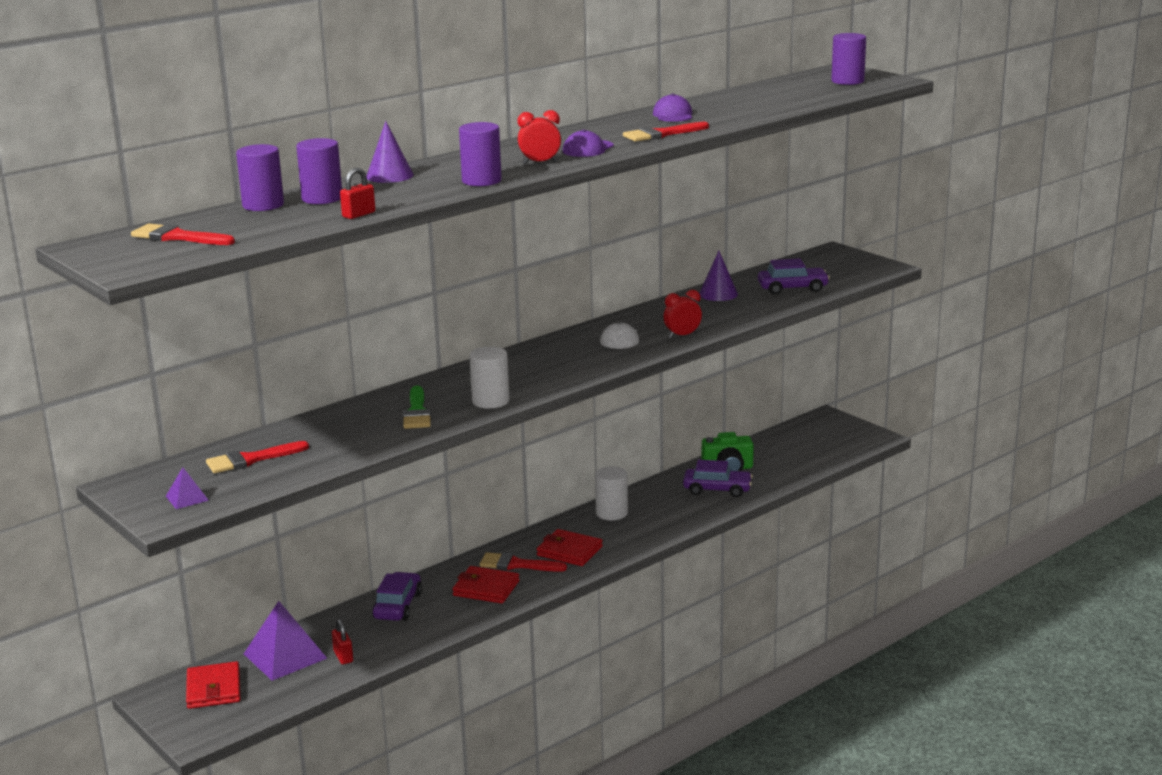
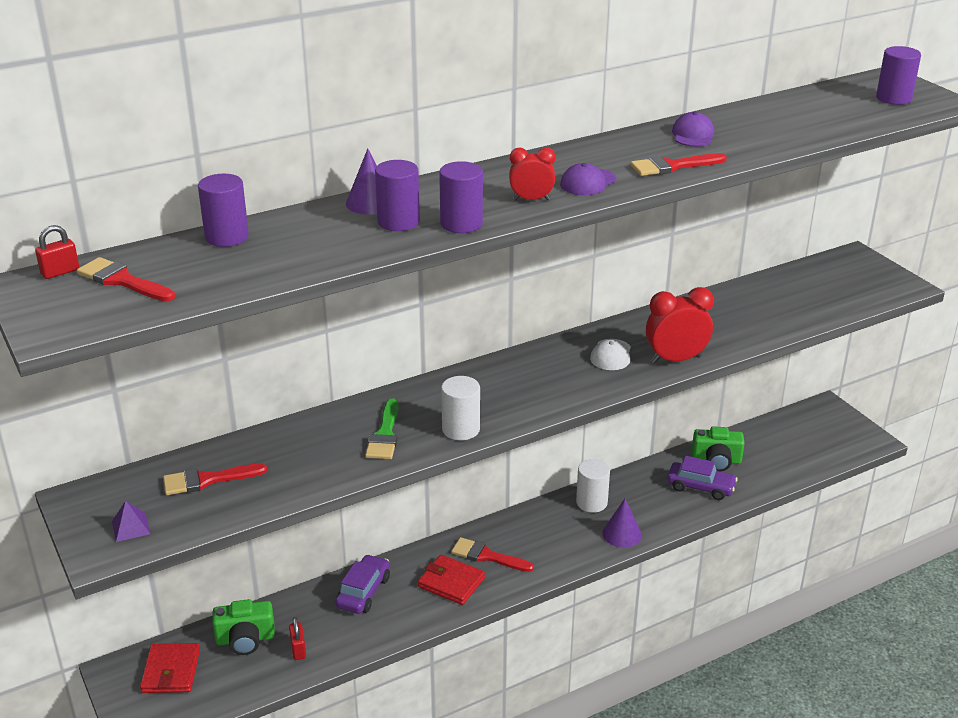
camera: 10 degrees right, 10 degrees up
(285, 656) = (245, 639): purple pyramid -> green camera
(322, 198) = (289, 233): purple cylinder -> purple cylinder (398, 222)
(359, 215) = (316, 266): red padlock -> red padlock (60, 272)
(569, 551) = (541, 546): red wallet -> none
(682, 335) = (675, 359): red clock -> red clock, size x1.66
(718, 294) = (725, 303): purple cone -> purple cone (622, 534)
(792, 288) = (803, 305): purple car -> none

